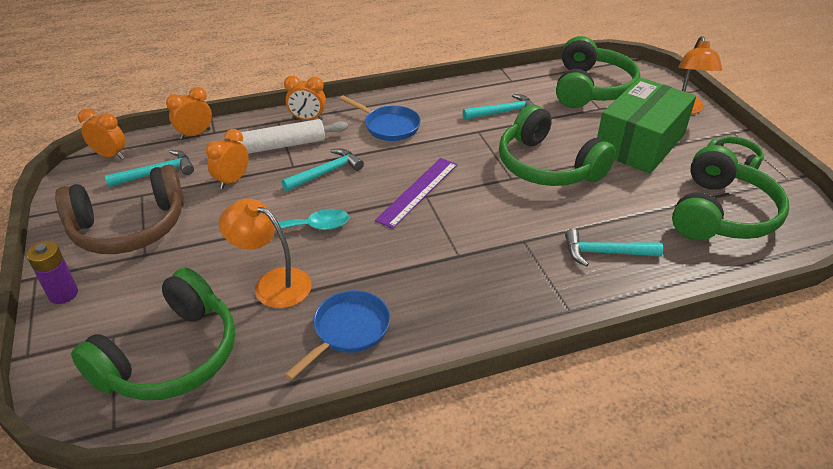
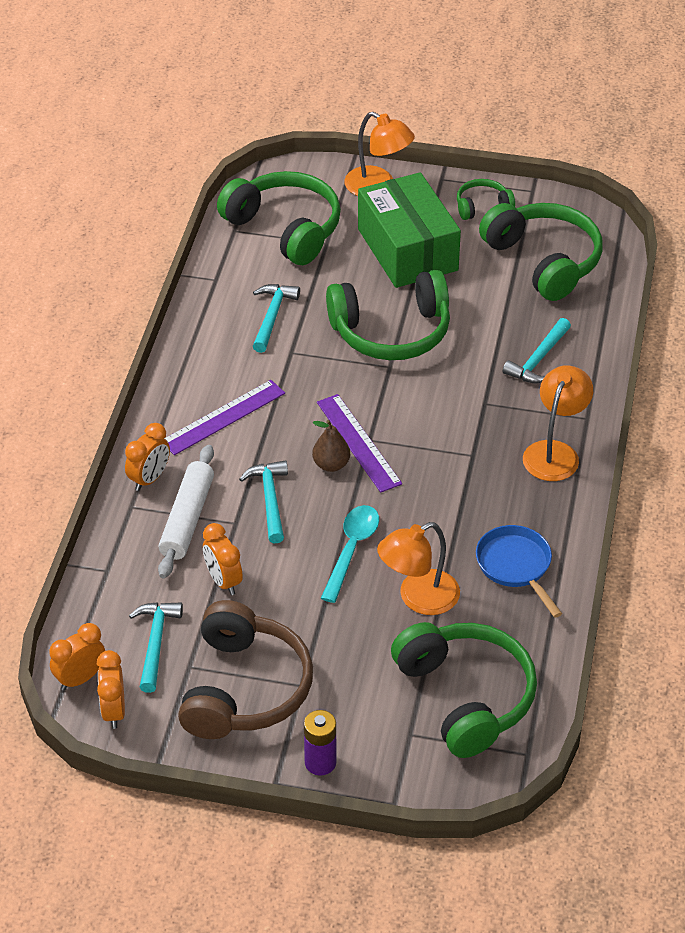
camera: 60 degrees left, 5 degrees up
(195, 134) = (97, 589): orange clock -> orange clock (114, 711)
(384, 187) = (331, 464): none -> brown pear
(389, 126) = (223, 417): blue pan -> purple ruler
(506, 304) = (555, 452): none -> orange lamp

